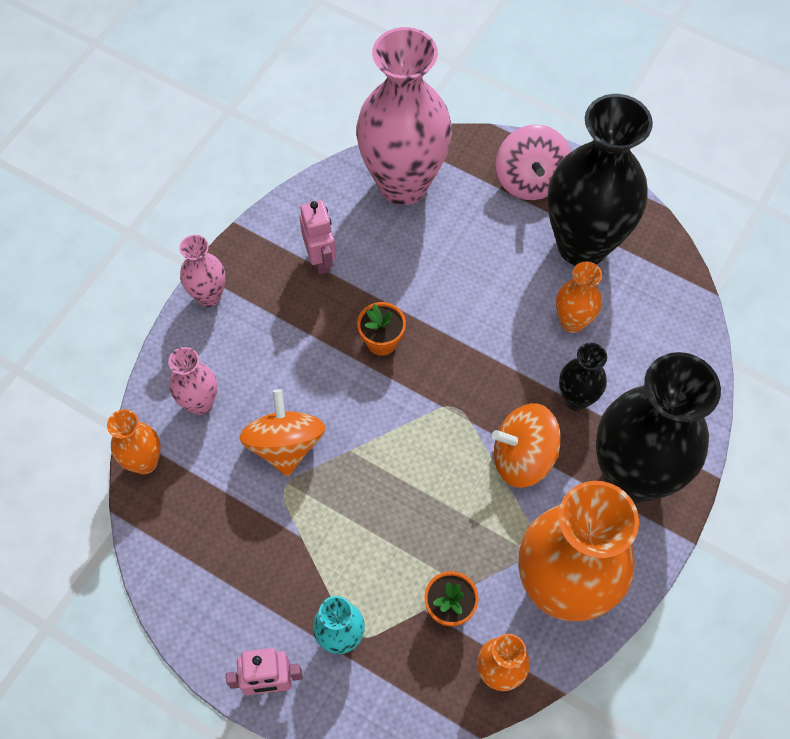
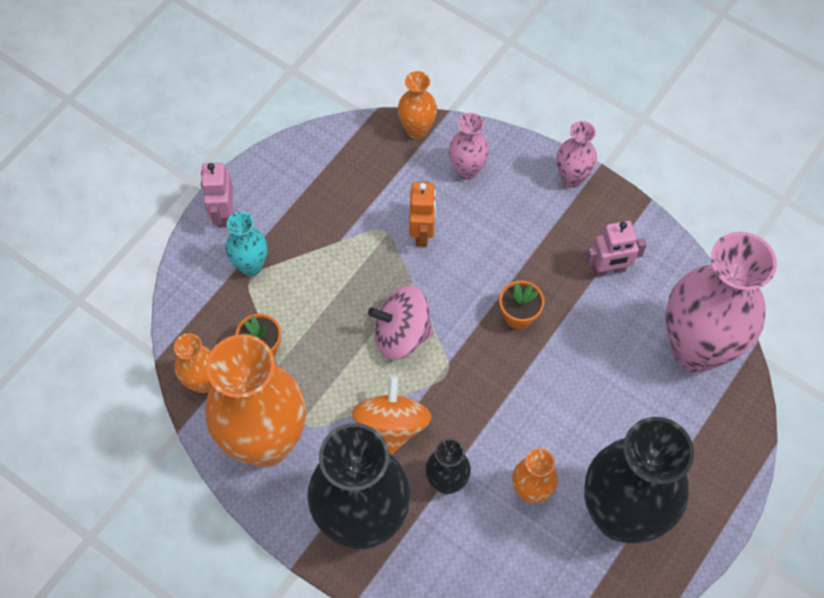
camera: 95 degrees right, 0 degrees up
(285, 445) = (422, 233): orange spinning top -> orange robot
(530, 180) = (702, 473): pink spinning top -> pink spinning top (401, 334)

